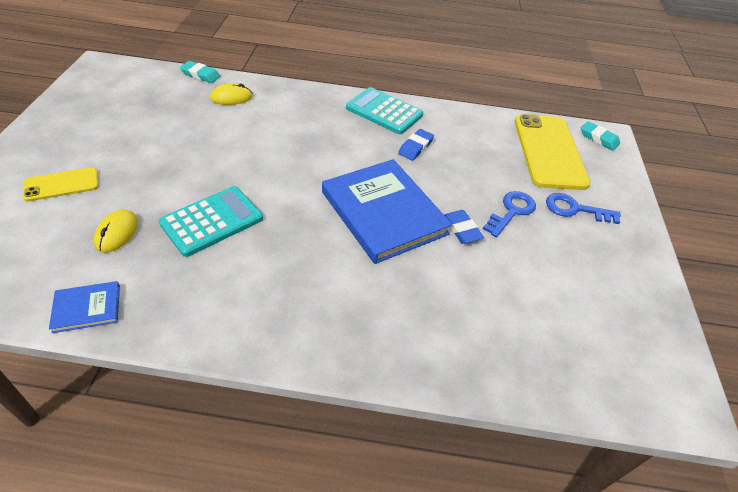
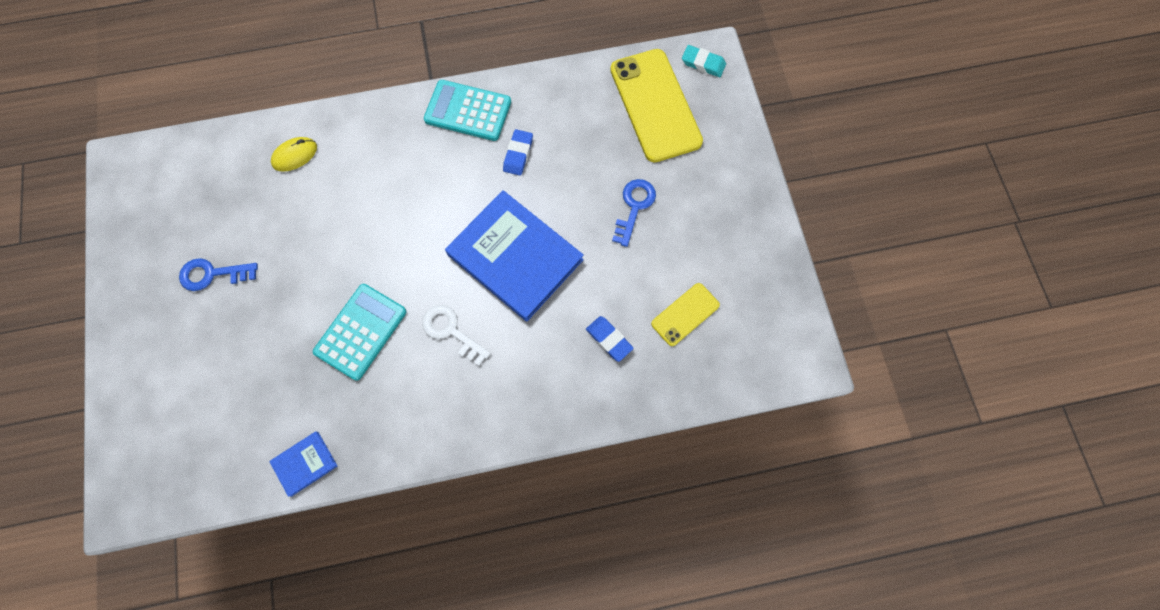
camera: 15 degrees left, 25 degrees up
(62, 184) = (194, 346): yellow phone -> yellow phone (685, 314)
(117, 233) = (282, 380): yellow mouse -> none
(200, 75) = (241, 132): turquoise eraser -> none
(296, 248) = (451, 331): none -> white key
(461, 229) = (593, 249): blue eraser -> blue eraser (609, 339)
(575, 209) = (693, 180): blue key -> blue key (213, 274)

